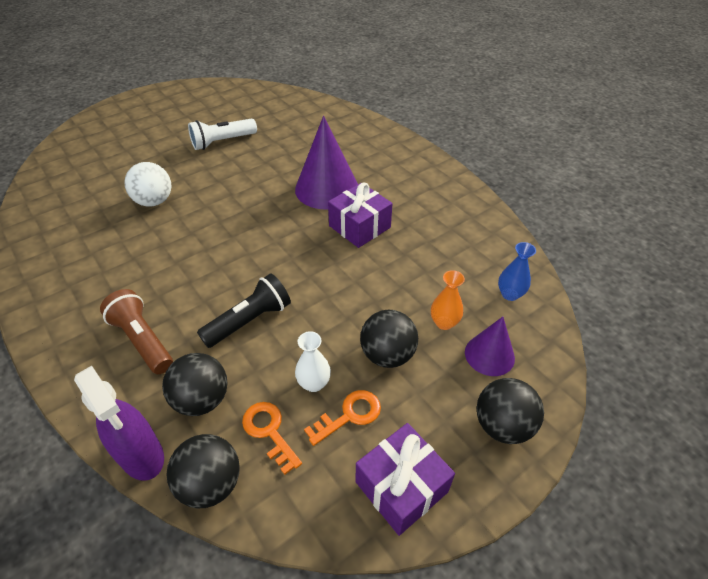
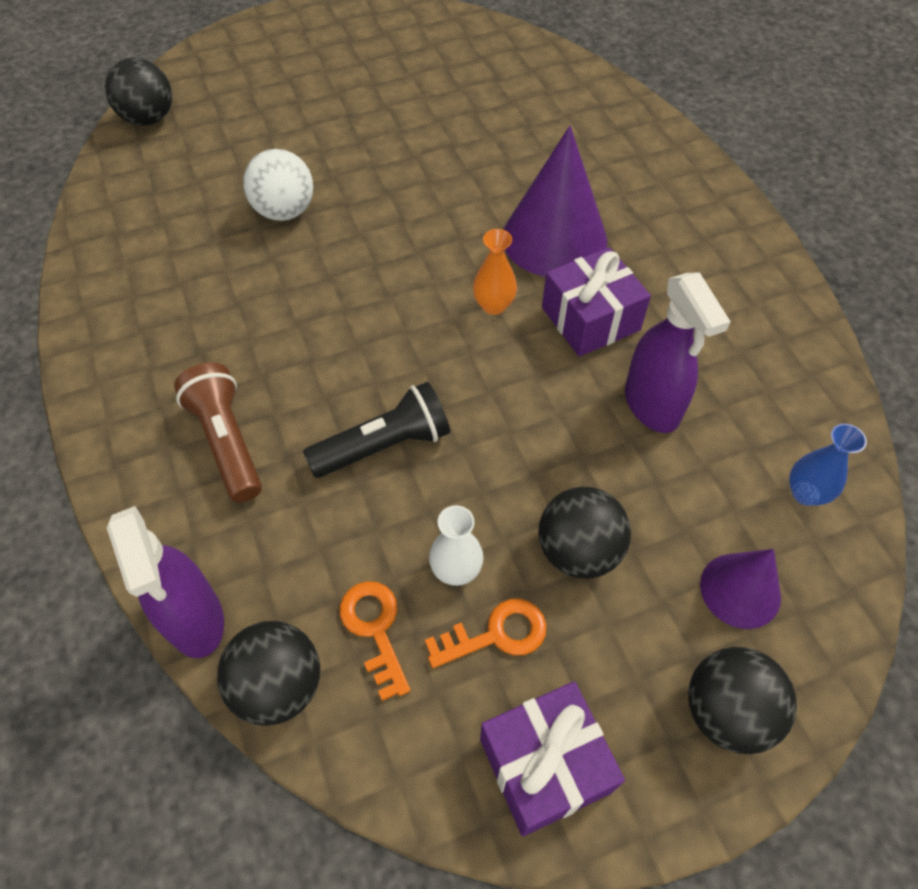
camera: 15 degrees right, 10 degrees up
(202, 399) = (291, 555): black ball -> black ball (149, 119)
(222, 142) = (407, 121): white flashlight -> none
(408, 266) = (652, 406): none -> purple spray bottle
(444, 323) = (682, 518): orange vase -> orange vase (493, 305)

